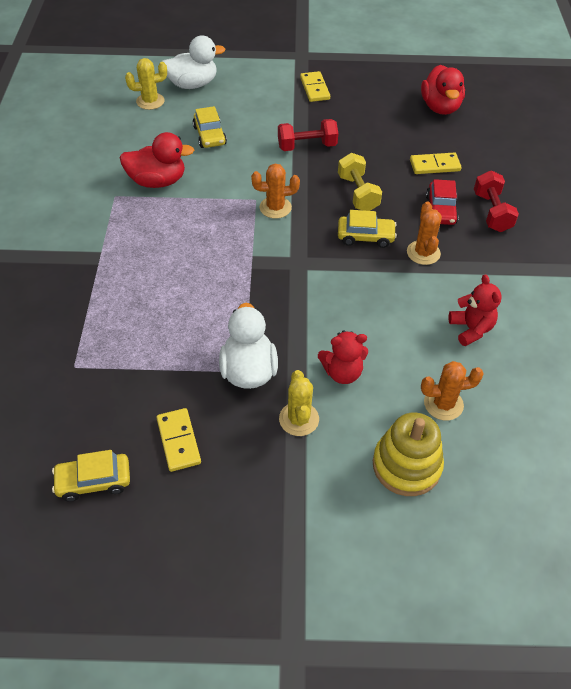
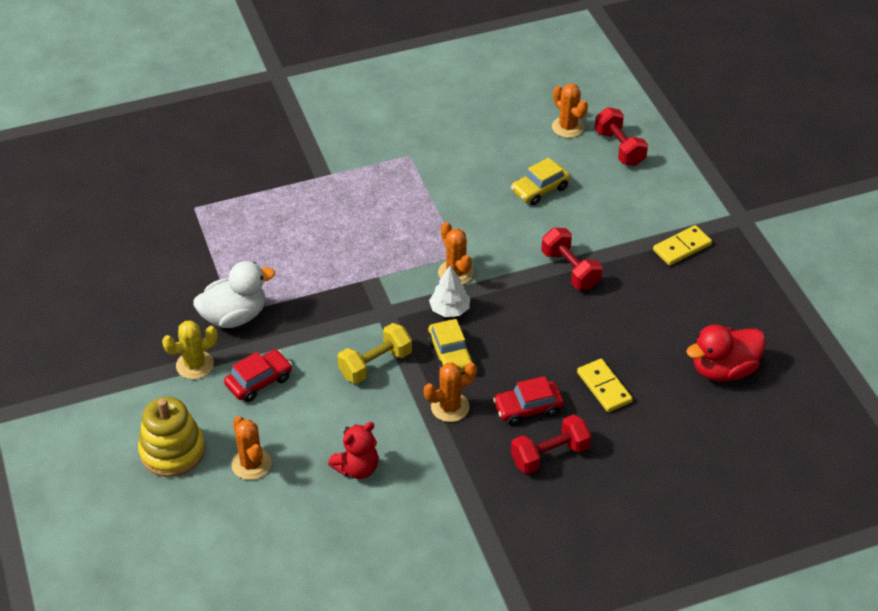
camera: 70 degrees right, 5 degrees down
(94, 481) = (90, 260): yellow car -> none
(150, 101) = (568, 127): yellow cactus -> orange cactus
(157, 181) = (446, 176): red duck -> none
(178, 441) = (144, 295): yellow domino -> none
(192, 84) = (619, 148): white duck -> red dumbbell
(315, 223) = (449, 310): none -> white tree
(342, 372) = (259, 381): red teddy bear -> red car
(358, 193) = (515, 332): yellow dumbbell -> yellow dumbbell (375, 364)

